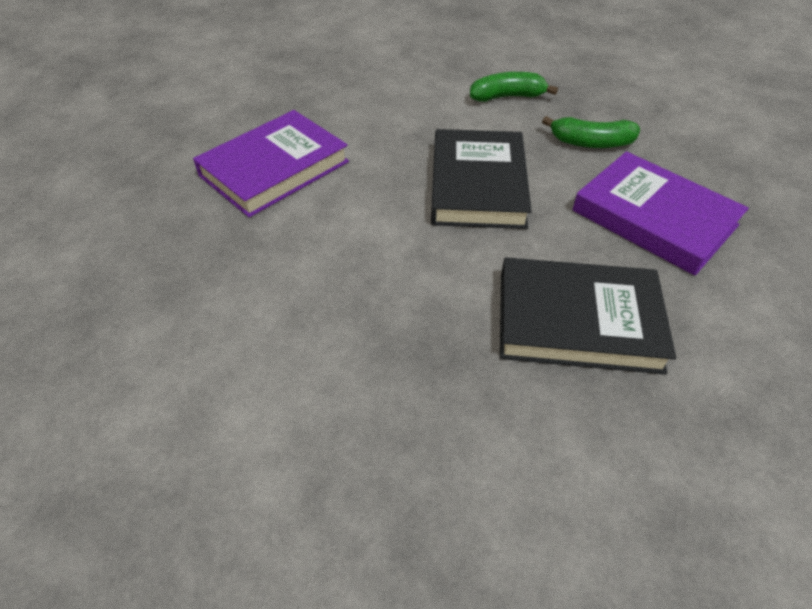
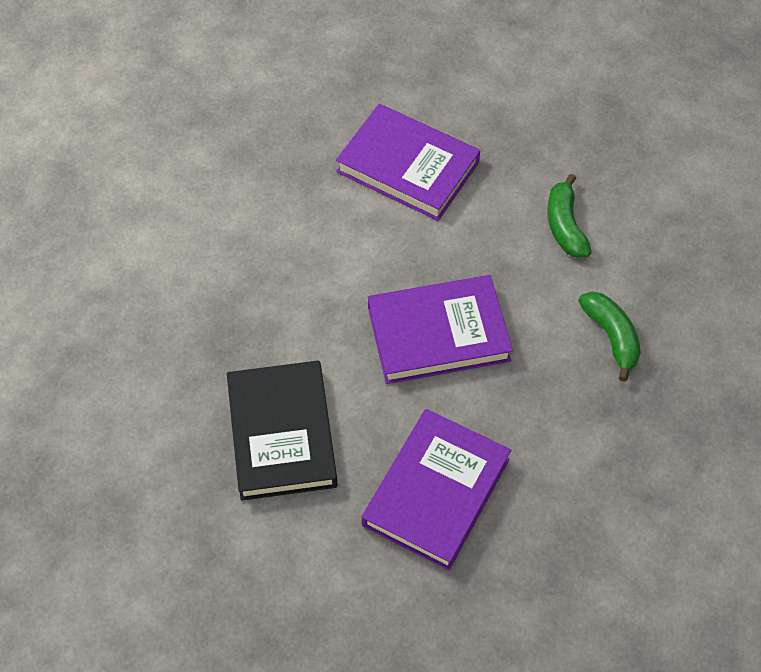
camera: 75 degrees right, 10 degrees up
(478, 185) = (438, 334): black book -> purple book
(591, 143) = (548, 429): green banana -> green banana (565, 226)

